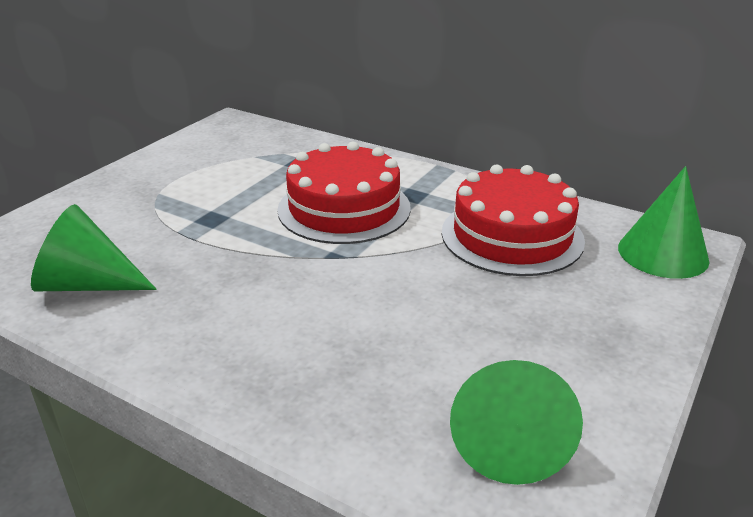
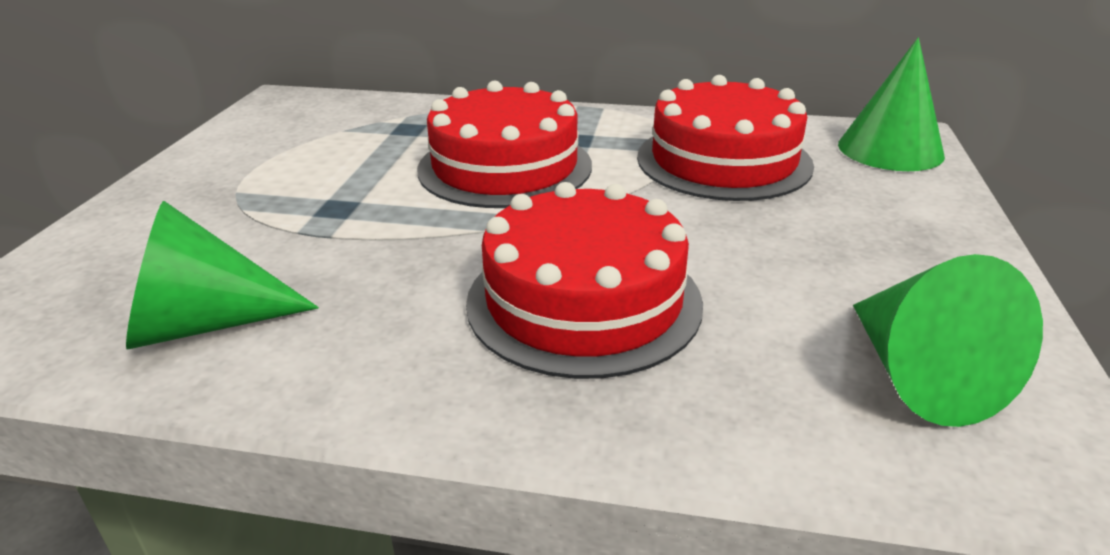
camera: 20 degrees left, 0 degrees up
(321, 325) = (584, 301): none -> red cake

